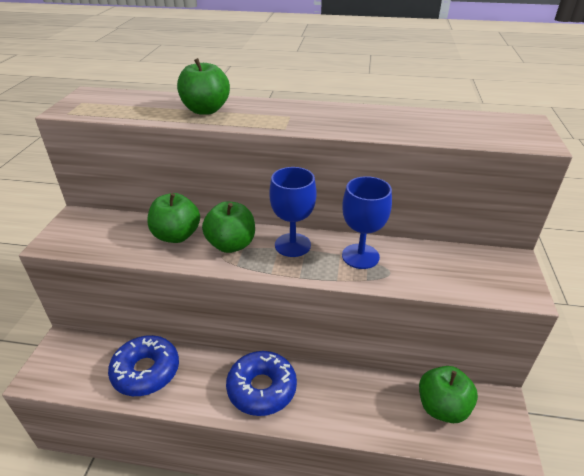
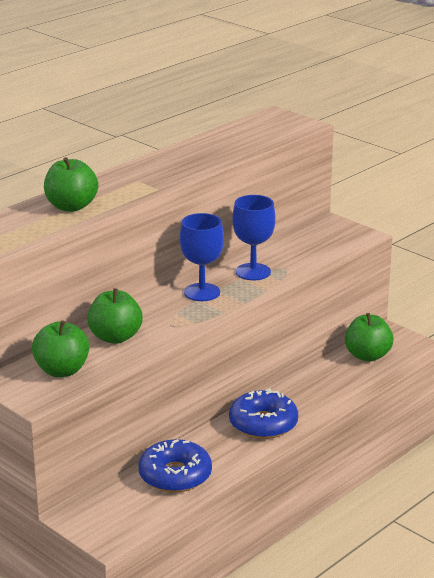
camera: 55 degrees left, 10 degrees down
(231, 245) = (164, 317): green apple -> green apple (62, 370)

